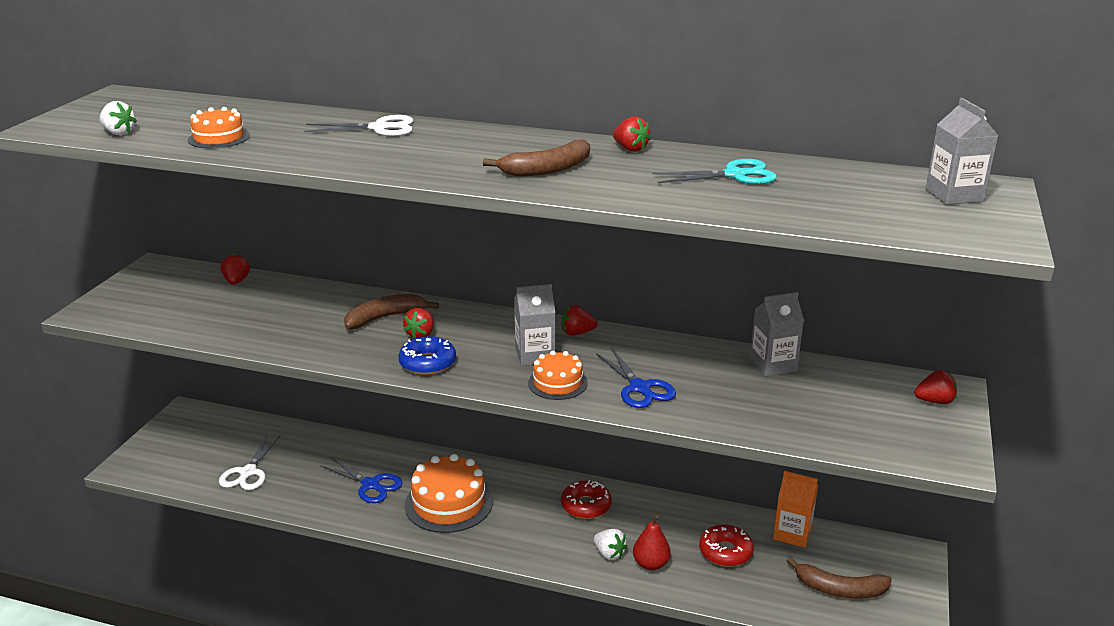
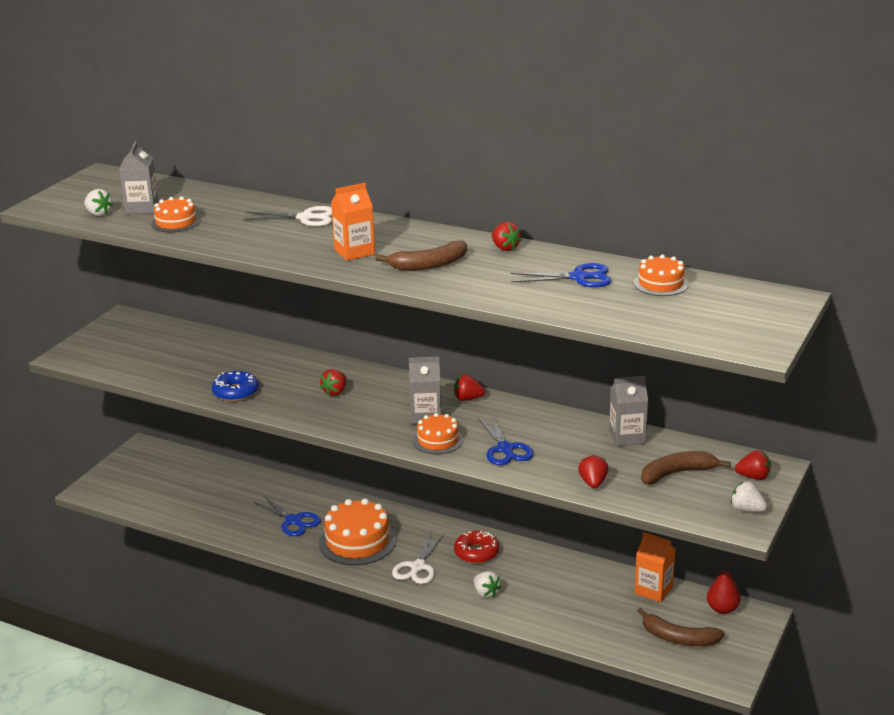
camera: 10 degrees right, 0 degrees up
(236, 281) = (189, 335): red strawberry -> red strawberry (593, 483)
(248, 473) = (190, 503): white scissors -> white scissors (417, 567)
(385, 318) = (308, 375): brown banana -> brown banana (677, 473)
(427, 363) = (335, 417): blue donut -> blue donut (235, 392)
(451, 159) = (354, 252): none -> orange carton
(651, 564) = (519, 604): red pear -> red pear (722, 609)
(725, 552) = (588, 600): red donut -> none
(735, 175) = (579, 277): turquoise scissors -> blue scissors
(834, 177) = (661, 283): none -> orange cake
(947, 441) = (747, 509): none -> white strawberry
(954, 195) = (750, 305): grey carton -> grey carton (142, 208)

